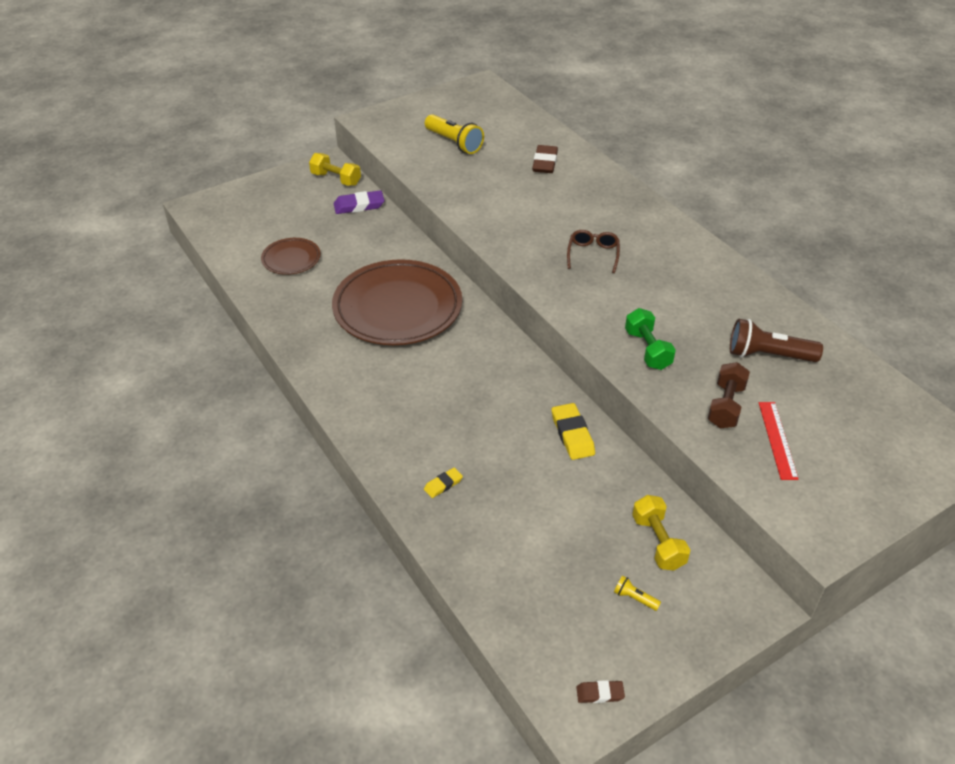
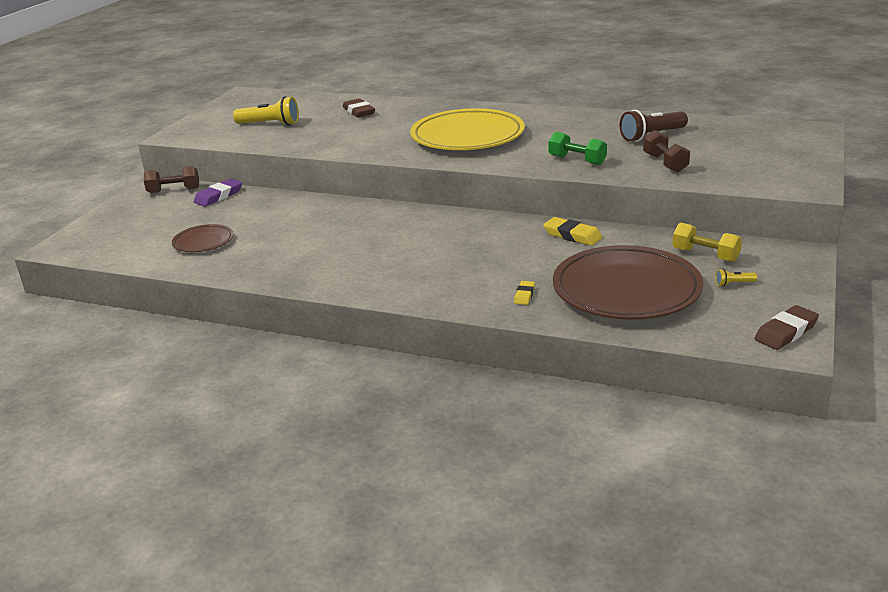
camera: 35 degrees left, 15 degrees down
(336, 179) = (174, 190): yellow dumbbell -> brown dumbbell
(397, 308) = (341, 231): brown plate -> brown plate (626, 290)
(593, 254) = (467, 137): brown glasses -> yellow plate
(600, 693) = (786, 332): brown eraser -> brown eraser, size x1.74
(777, 440) = (717, 164): red ruler -> none

